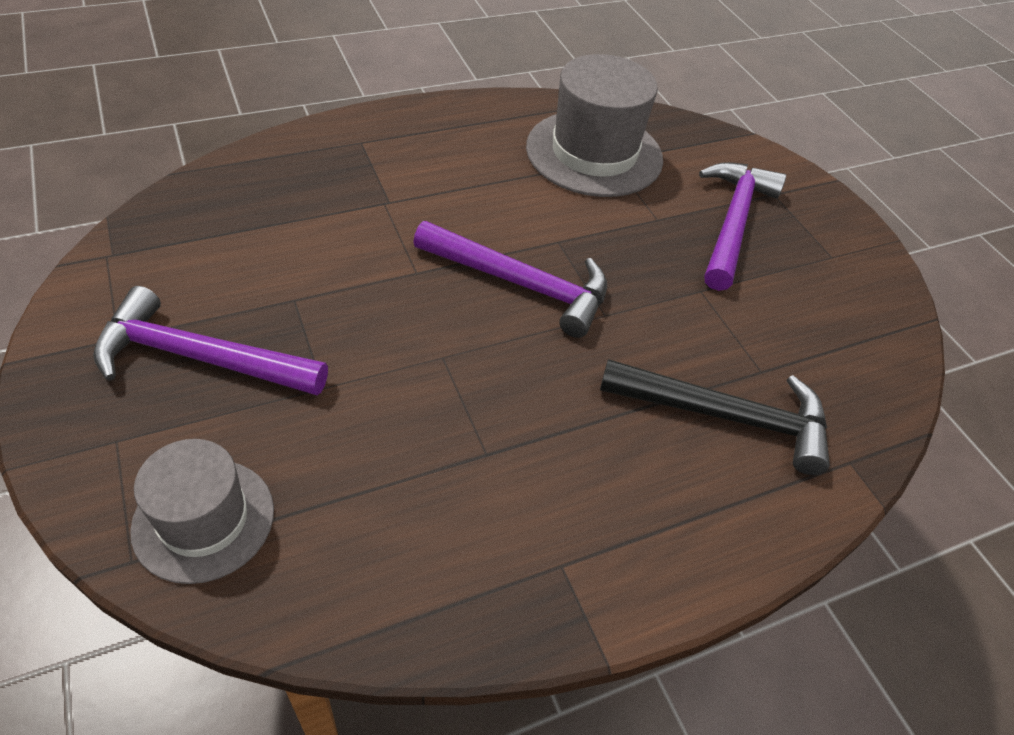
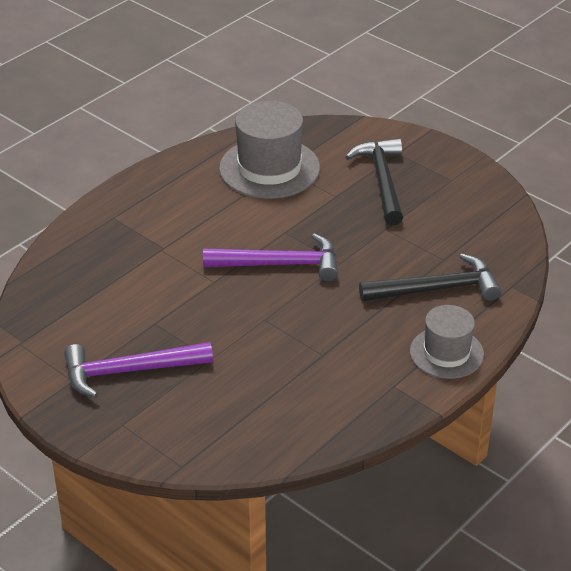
camera: 20 degrees left, 10 degrees down
(204, 519) = (202, 437): grey hat -> grey hat (446, 353)
(733, 223) = (382, 181): purple hammer -> black hammer

